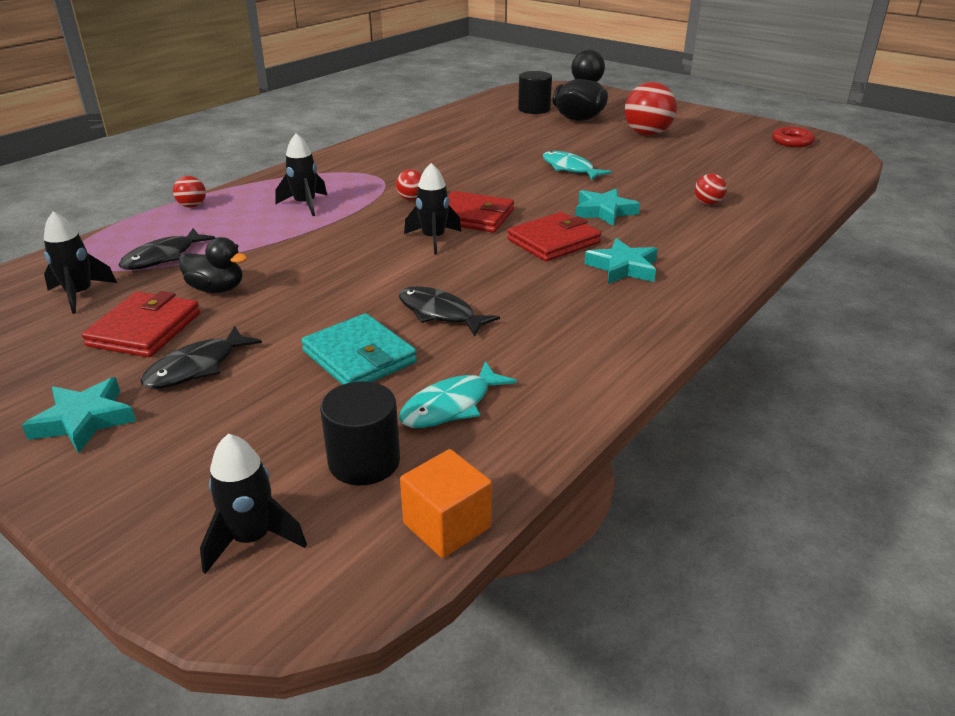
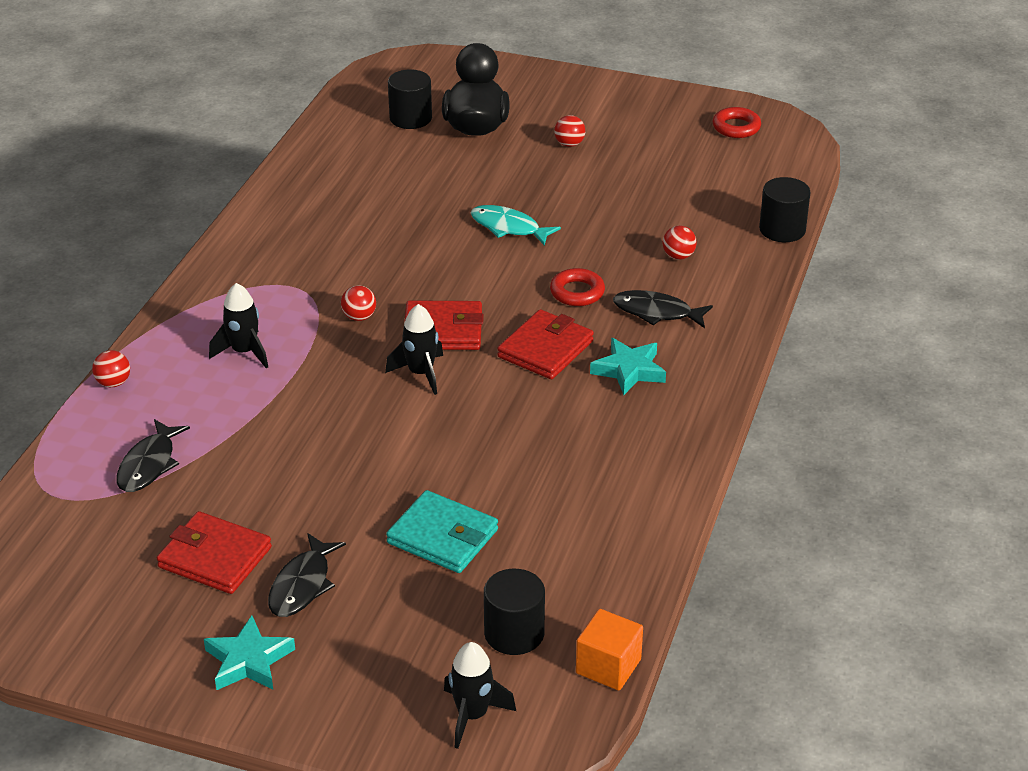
camera: 20 degrees left, 5 degrees up
(80, 294) = (107, 533): black rocket -> none
(145, 329) = (215, 557): red wallet -> red wallet turned 60 degrees counterclockwise
(217, 289) = (244, 493): black duck -> none
(440, 313) = (485, 469): black fish -> black fish (657, 312)
(451, 405) = (553, 565): turquoise fish -> none
(604, 211) = (577, 292): turquoise star -> red ring
(647, 134) = (569, 144): red ball -> red ball, size x0.50
(813, 201) = (782, 230): none -> black cylinder

